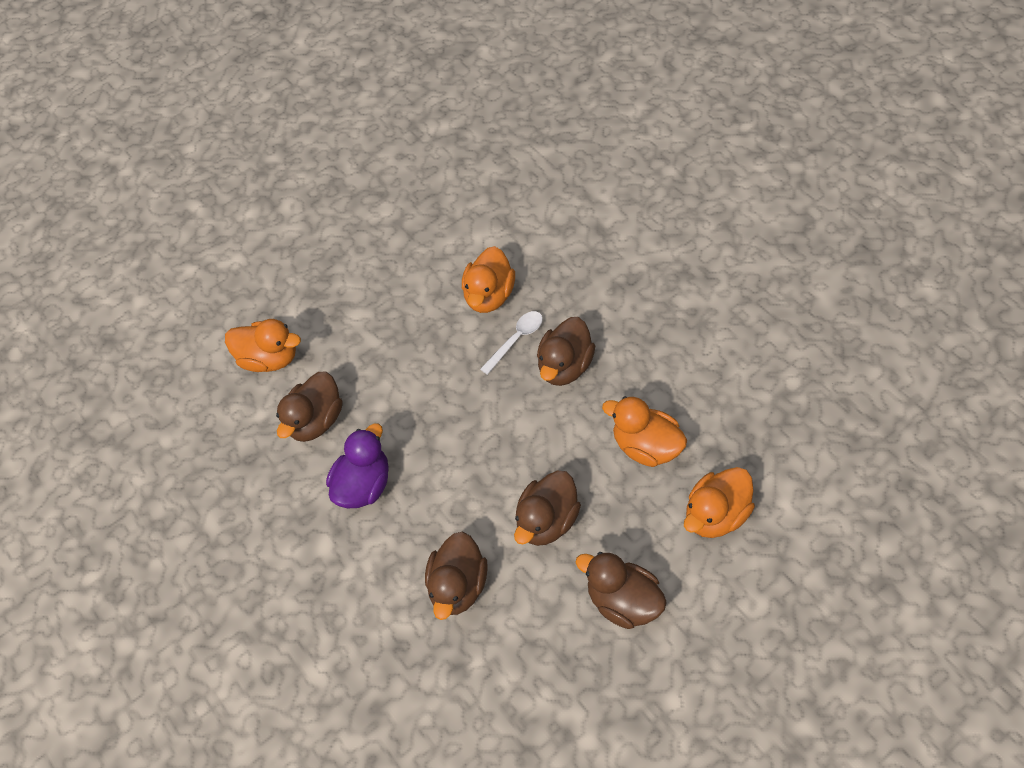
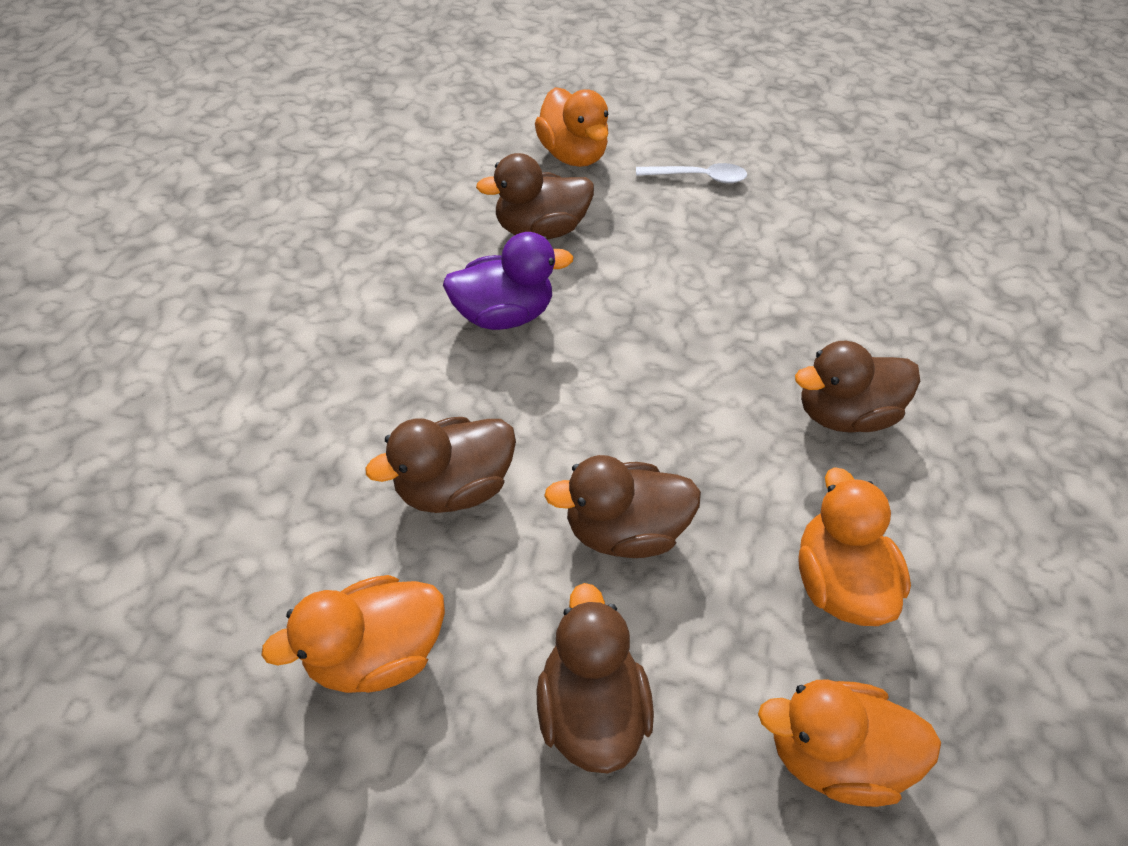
camera: 40 degrees right, 5 degrees down
(489, 296) = (843, 284): orange duck -> orange duck (375, 653)
(516, 340) = (820, 342): white spoon -> white spoon (698, 177)

